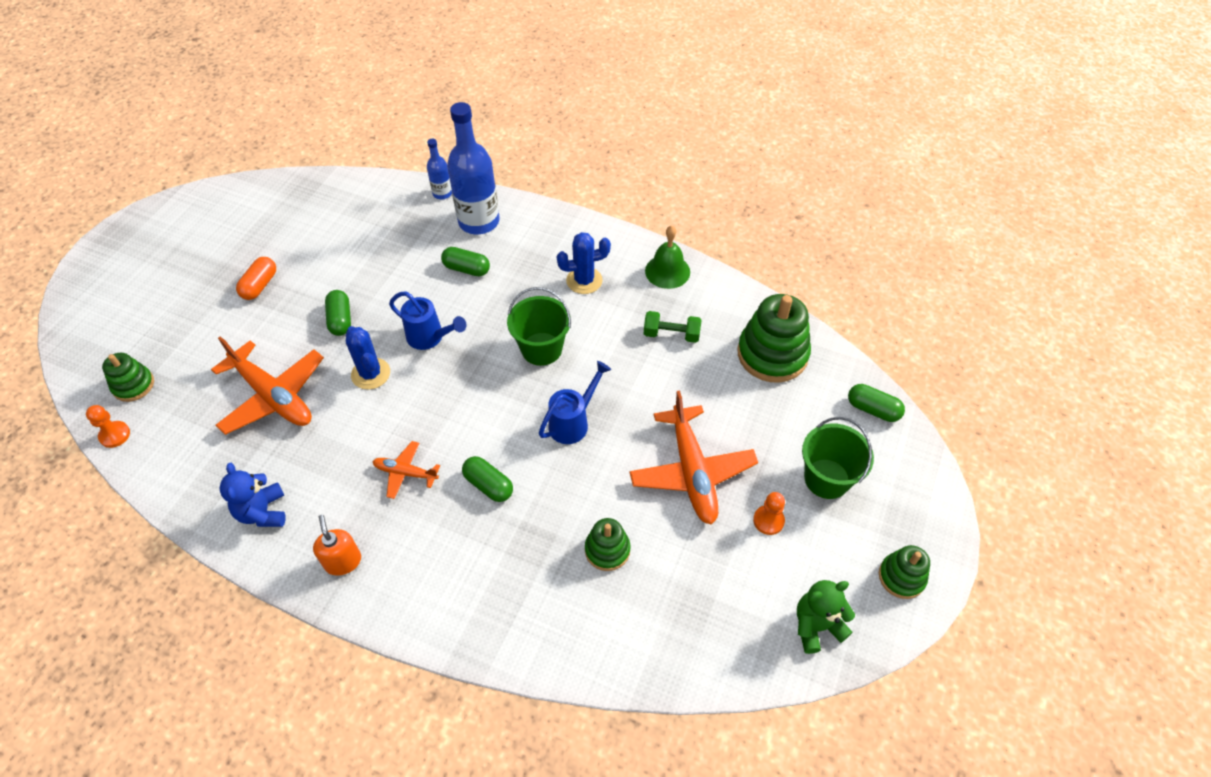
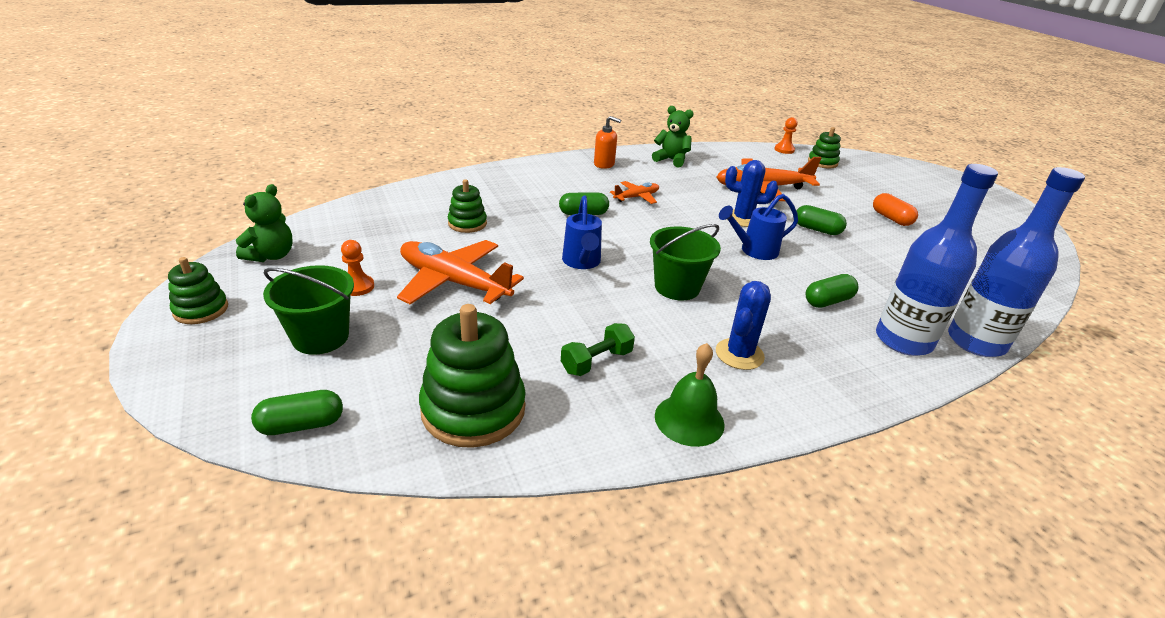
camera: 130 degrees right, 20 degrees down
(263, 512) = (671, 160): blue teddy bear -> green teddy bear
(442, 193) = (976, 342): blue bottle -> blue bottle, size x2.03

